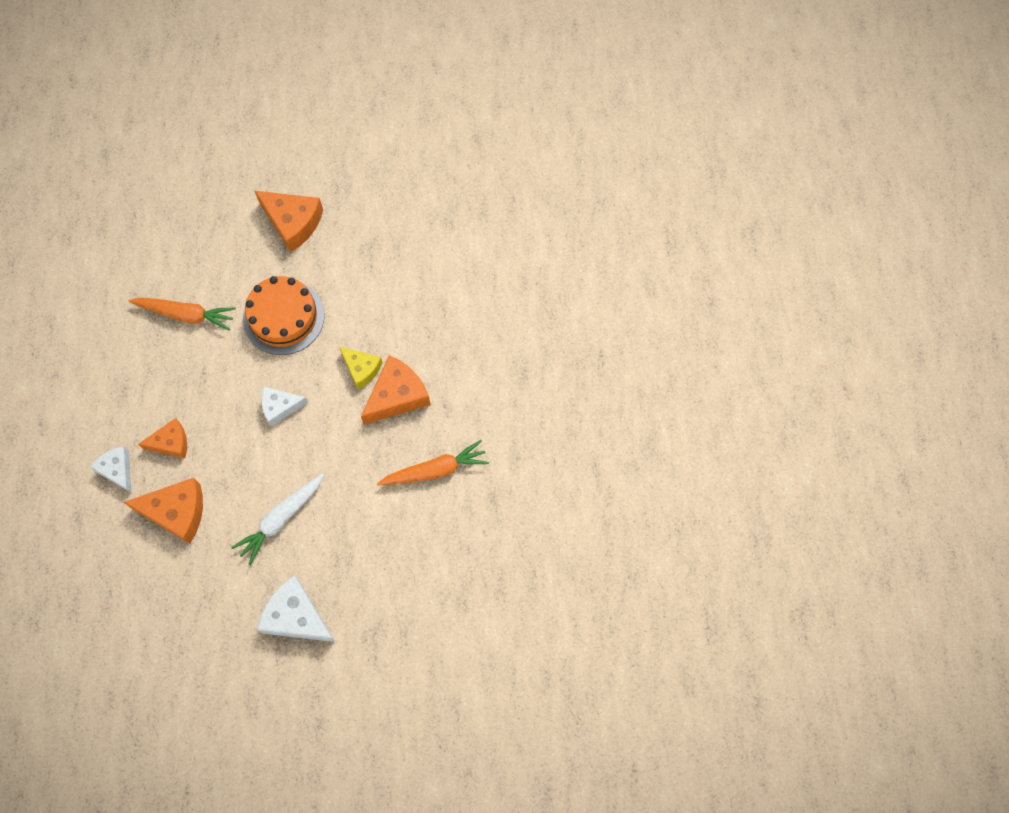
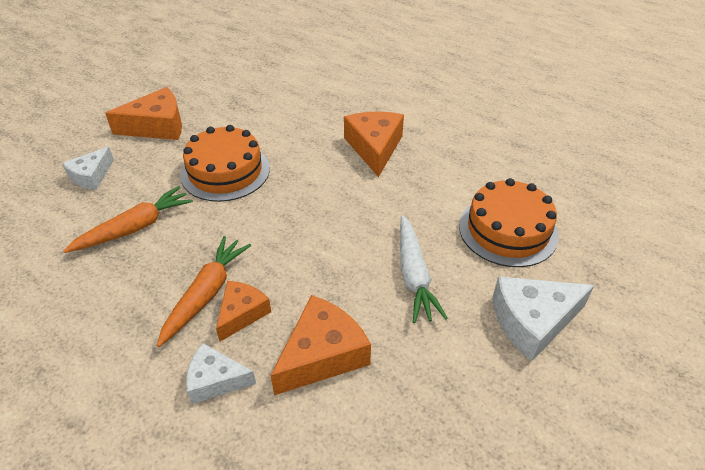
camera: 50 degrees left, 25 degrees down
(280, 407) = (302, 216): white cheese -> white cheese (91, 176)
(361, 369) = (328, 154): yellow cheese -> none
(375, 551) = (508, 230): none -> orange cake
(435, 470) = (462, 160): orange carrot -> orange carrot (206, 294)

